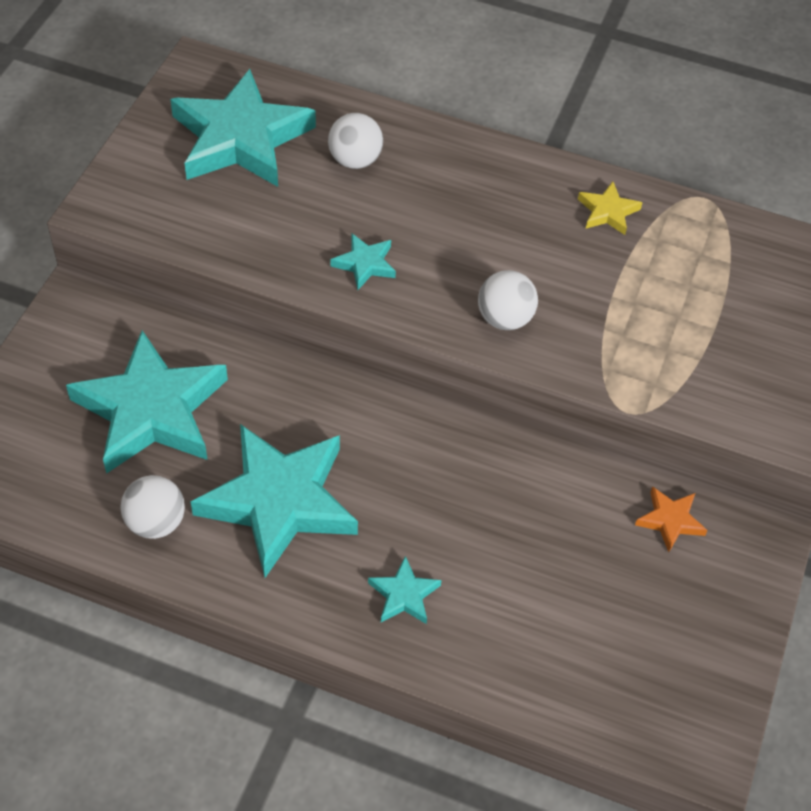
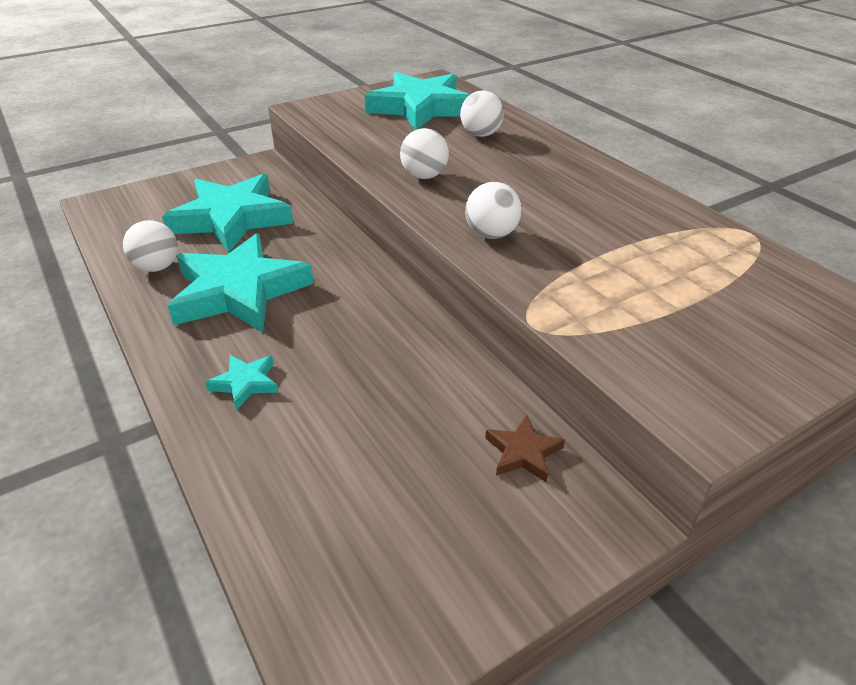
camera: 40 degrees right, 15 degrees down
(365, 264) = (424, 176): turquoise star -> white ball
(607, 212) = (648, 212): yellow star -> none
(670, 520) = (523, 452): orange star -> brown star

